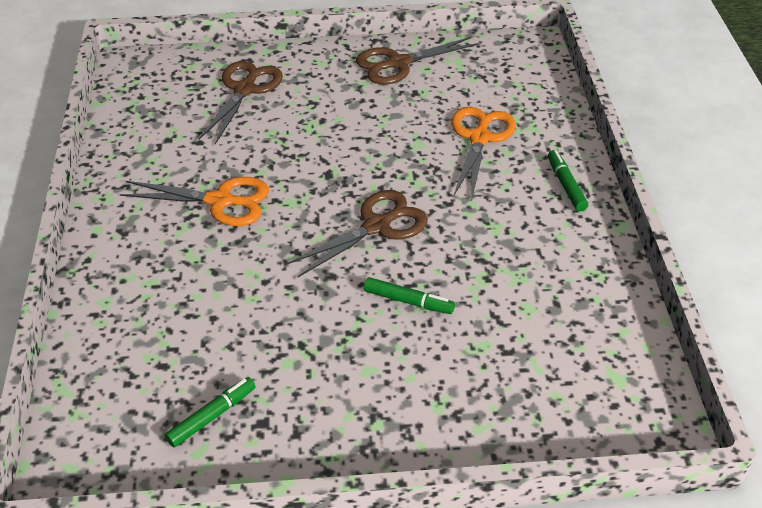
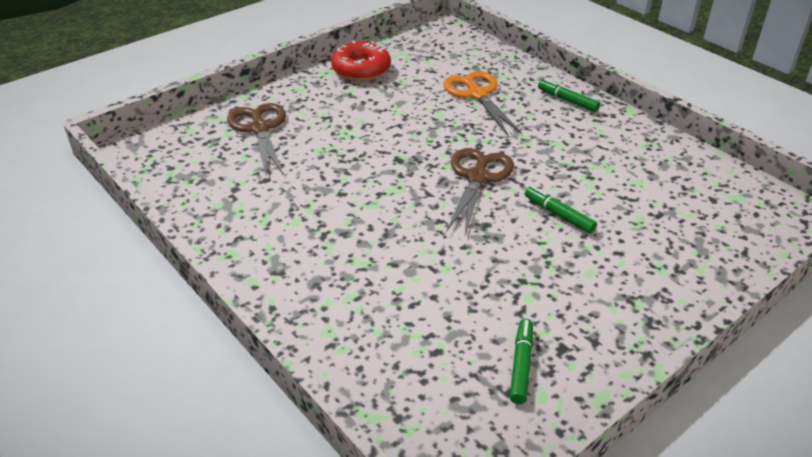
camera: 35 degrees left, 5 degrees down
(220, 201) = (336, 213): orange scissors -> none
(398, 63) = (361, 69): brown scissors -> red donut
(408, 301) = (559, 215): green marker -> green marker turned 120 degrees counterclockwise

